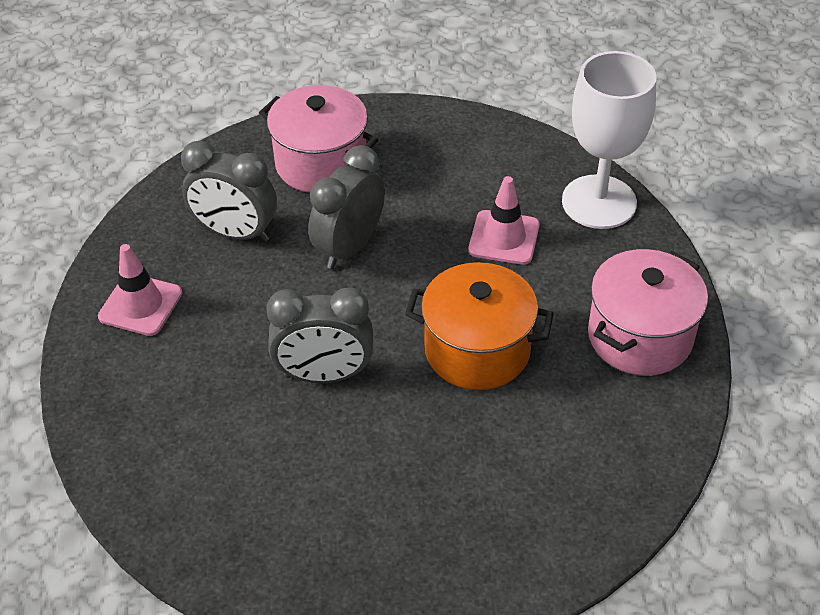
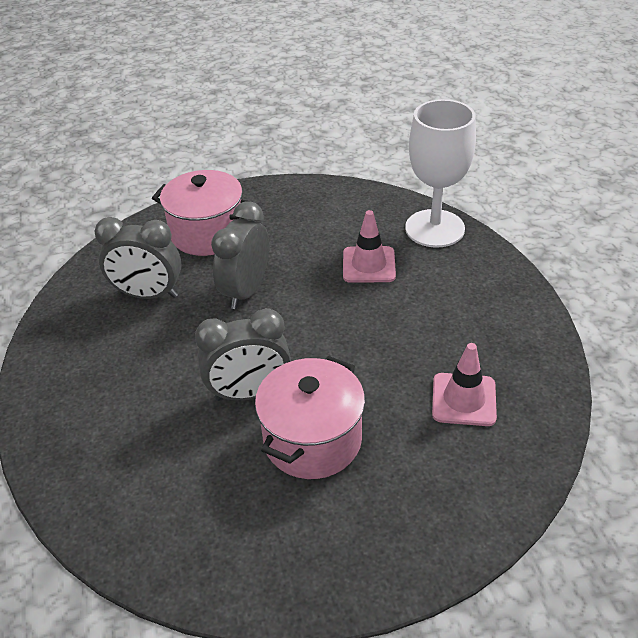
camera: 10 degrees left, 5 degrees down
(140, 305) = (77, 363): pink traffic cone -> pink traffic cone (464, 399)
(477, 350) = (372, 352): orange pot -> none
(639, 336) = (499, 320): pink pot -> pink pot (312, 440)

